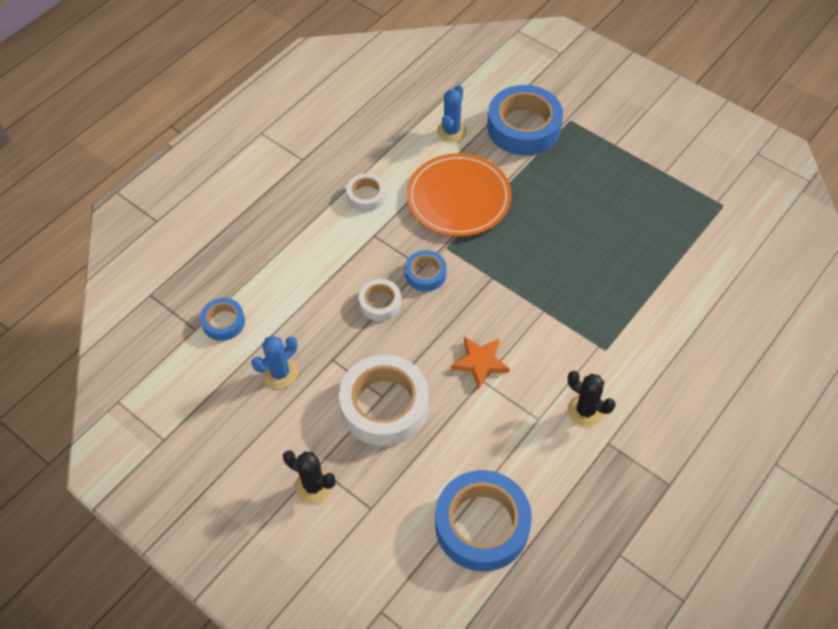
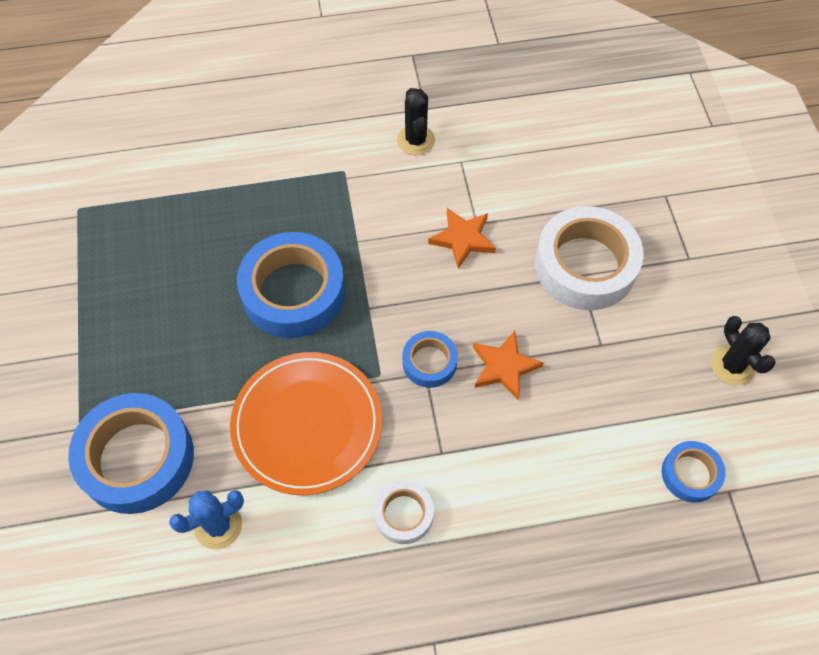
camera: 140 degrees left, 5 degrees up
(280, 373) = (665, 369): blue cactus -> none
(313, 486) = (703, 245): black cactus -> black cactus (732, 365)
(380, 303) = (504, 367): white tape -> orange star
(482, 525) = (583, 124): blue tape -> blue tape (293, 292)

